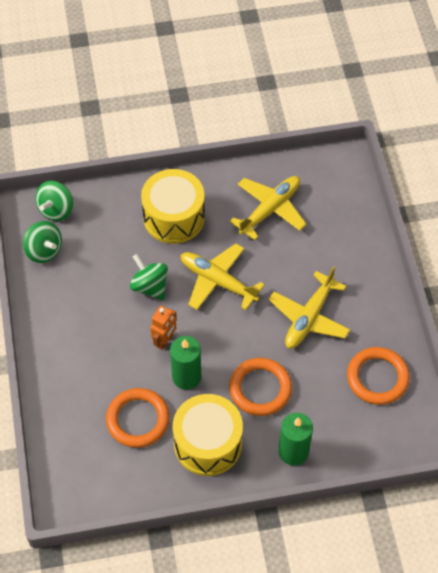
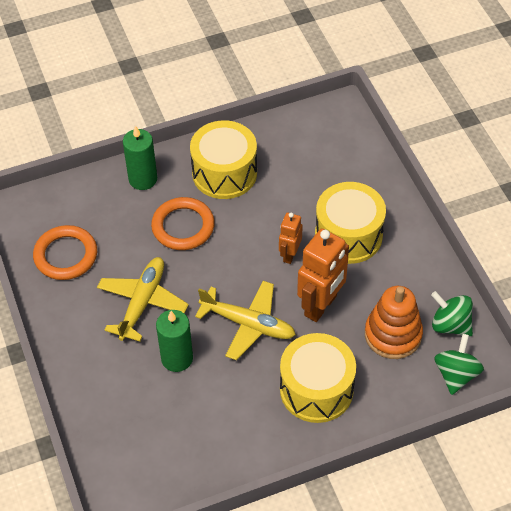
camera: 170 degrees right, 5 degrees down
(96, 251) = (393, 334): none -> orange stacking toy
(104, 350) = (348, 235): none -> yellow drum
(138, 419) = (295, 181): orange ring -> none
(150, 286) = (321, 306): green spinning top -> orange robot
(186, 377) = (258, 225): green candle -> green candle (177, 358)
(270, 209) = (204, 419): yellow plane -> none

